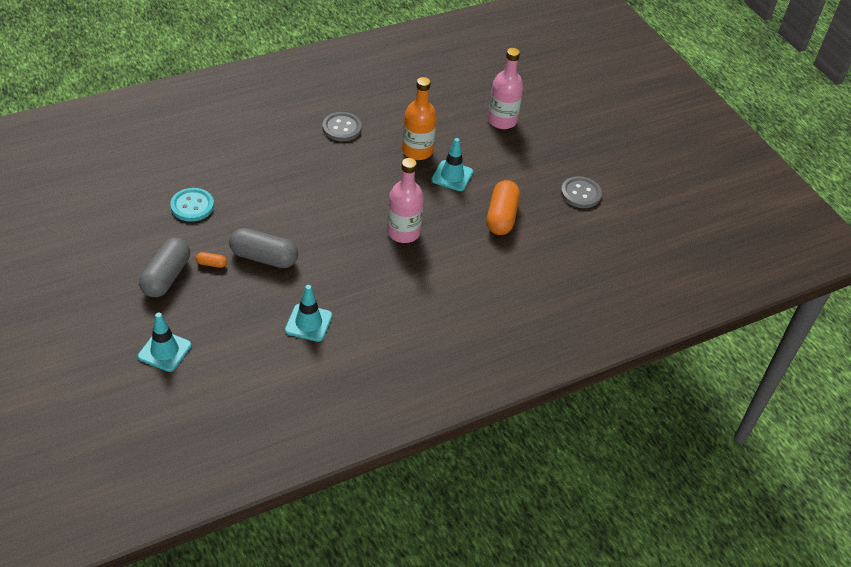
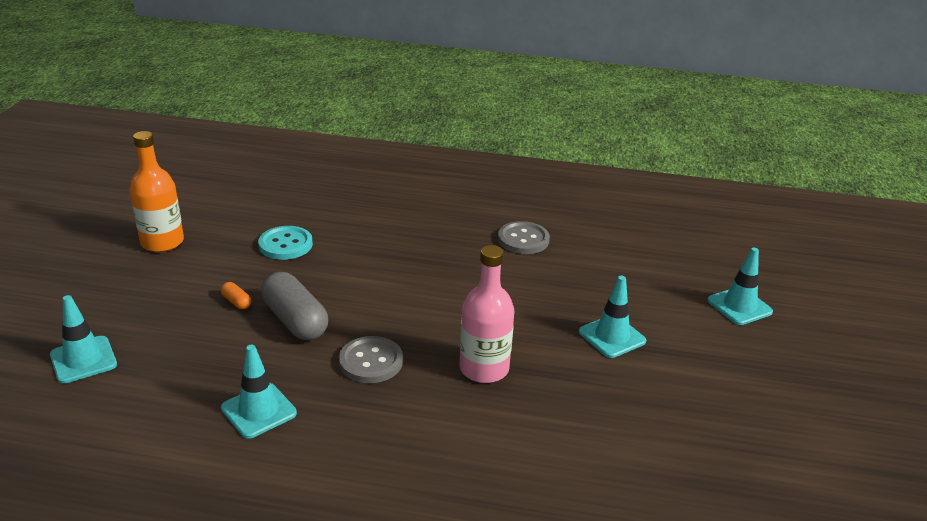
camera: 40 degrees right, 15 degrees down
(166, 277) = (180, 293): grey capsule -> none
(417, 151) = (591, 294): orange bottle -> orange bottle (162, 242)
(501, 217) = (638, 411): orange capsule -> none
(502, 120) = (739, 306): pink bottle -> turquoise traffic cone
(580, 193) = (791, 436): grey button -> grey button (371, 361)

